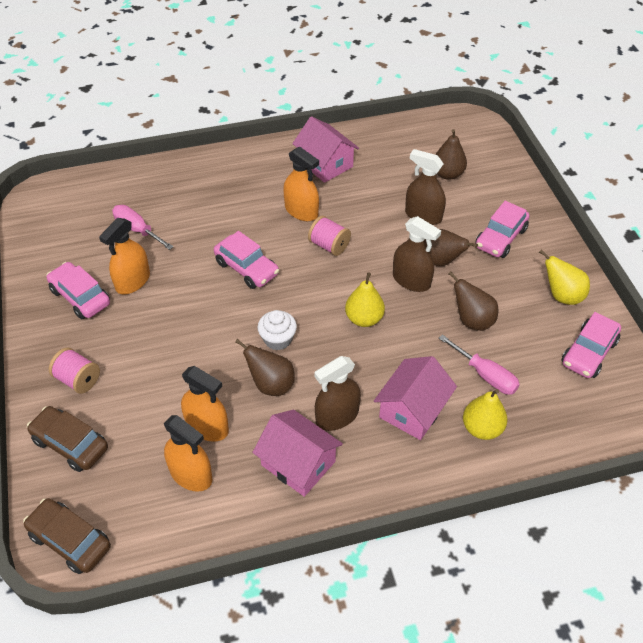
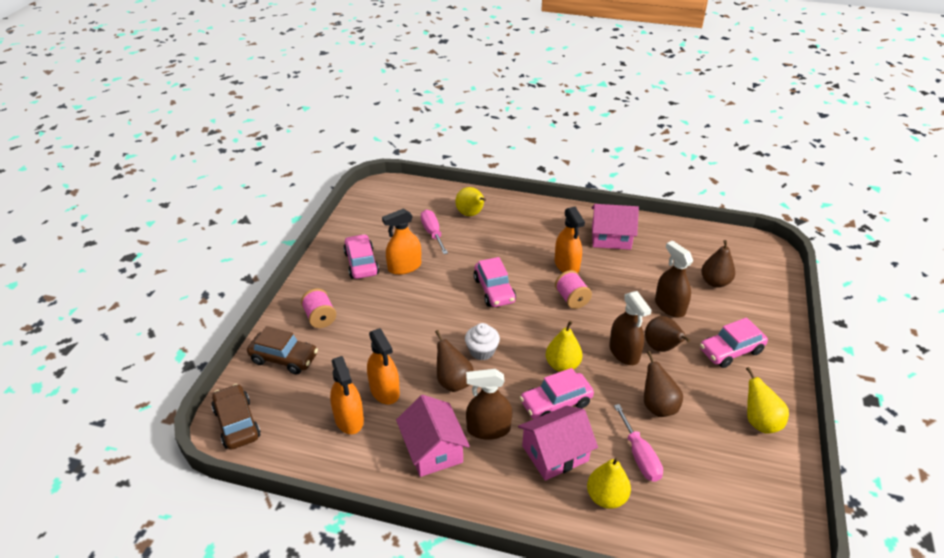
camera: 30 degrees right, 10 degrees down
(70, 444) = (284, 358): brown car -> brown car turned 135 degrees clockwise
(164, 191) = (471, 214): none -> yellow pear
(325, 164) = (611, 238): pink house -> pink house turned 75 degrees counterclockwise
(588, 352) = (754, 481): pink car -> pink car (556, 403)

